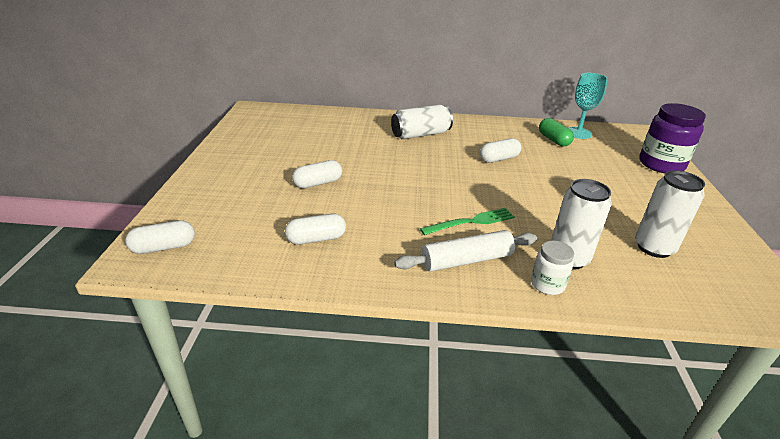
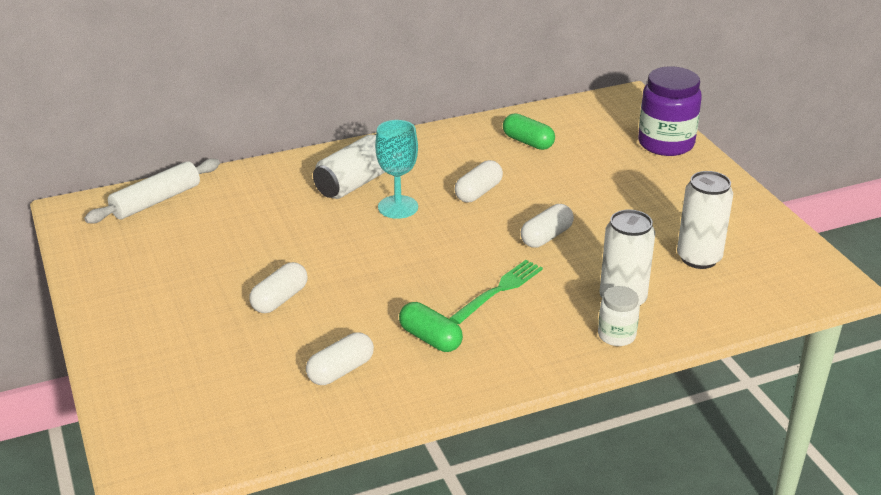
camera: 25 degrees left, 0 degrees up
(164, 247) = (167, 444): white capsule -> white capsule (546, 237)
(396, 238) = (430, 339): none -> green capsule
(466, 260) = (522, 338): white rolling pin -> white rolling pin (156, 201)
(578, 133) = (552, 121): turquoise goblet -> turquoise goblet (398, 207)

